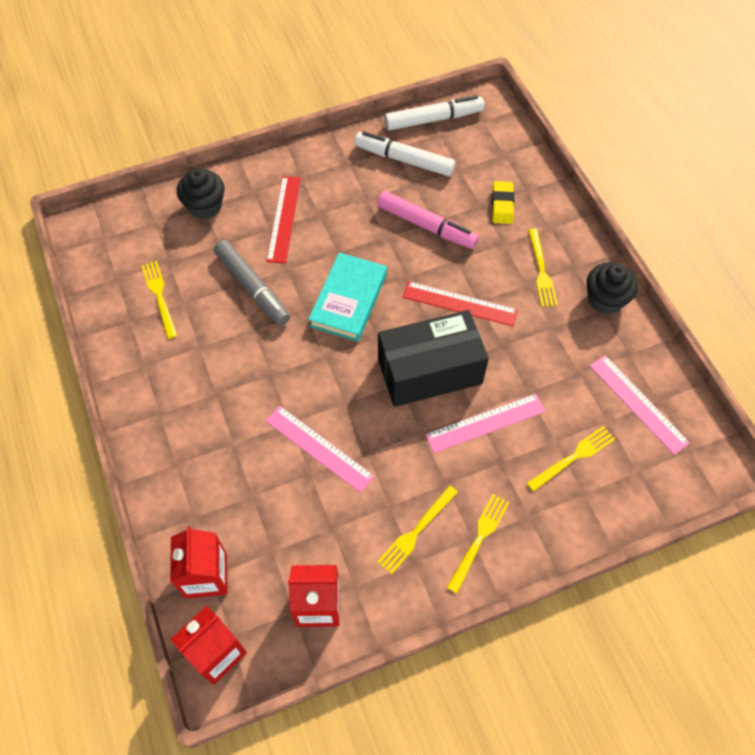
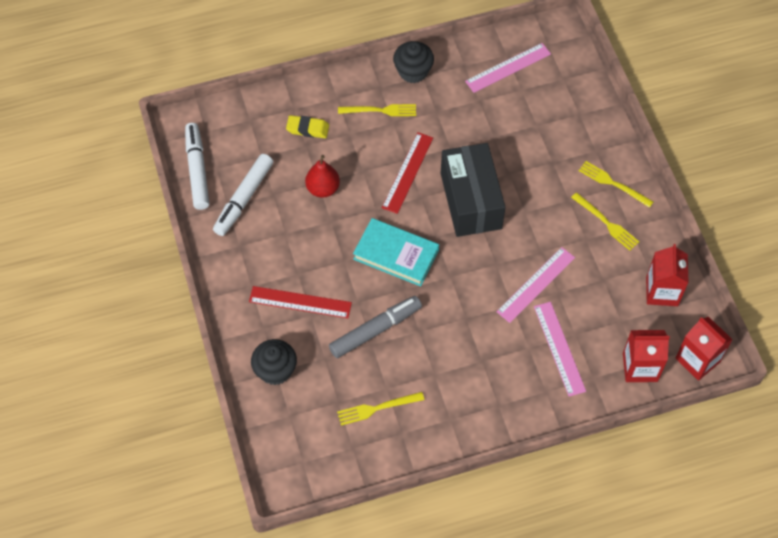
camera: 85 degrees left, 0 degrees up
(426, 226) = (323, 189): pink marker -> red pear
(485, 423) = (519, 168): pink ruler -> pink ruler (559, 348)
(573, 457) = (550, 115): yellow fork -> none

